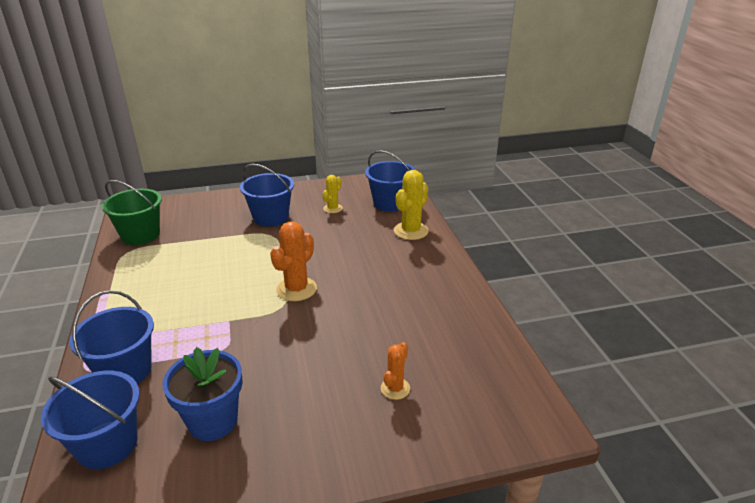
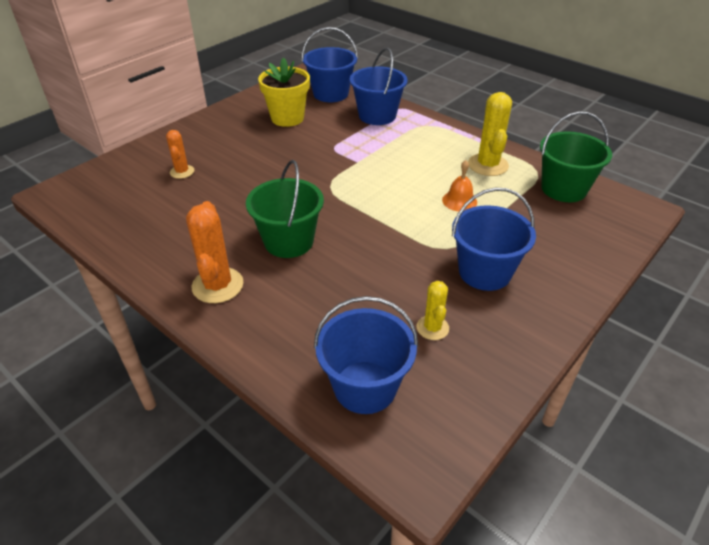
camera: 145 degrees right, 10 degrees up
(213, 421) = (287, 118): blue flower pot -> yellow flower pot
(214, 256) = (459, 201): none -> orange bell
(296, 289) = (336, 205): orange cactus -> orange cactus (217, 285)
(359, 278) = (288, 241): none -> green bucket
(411, 231) = (284, 338): yellow cactus -> yellow cactus (488, 165)

